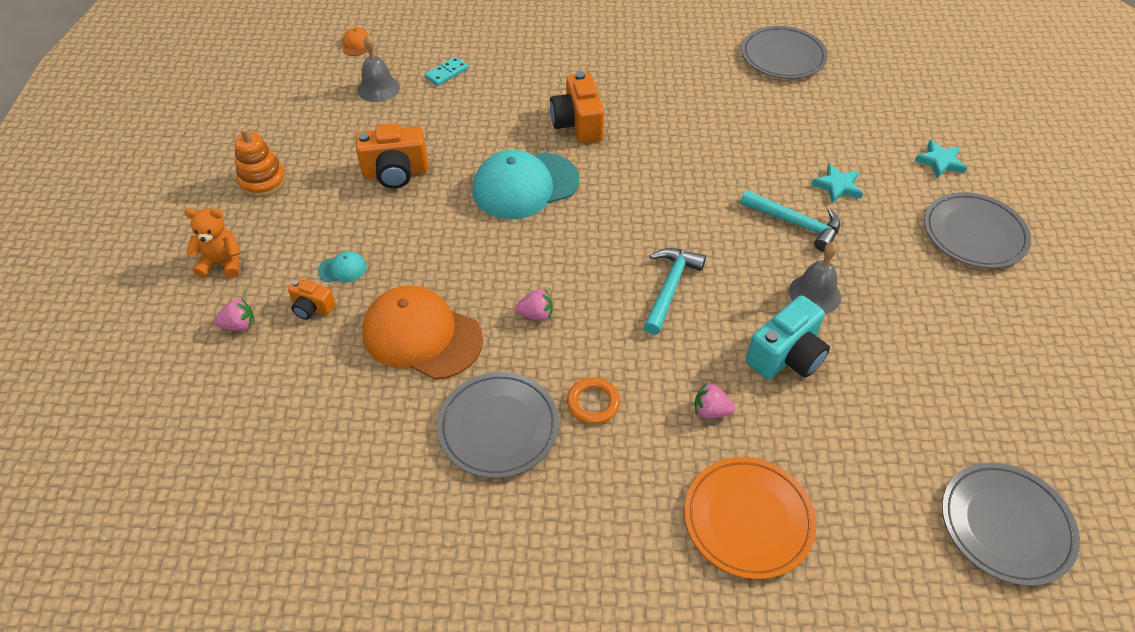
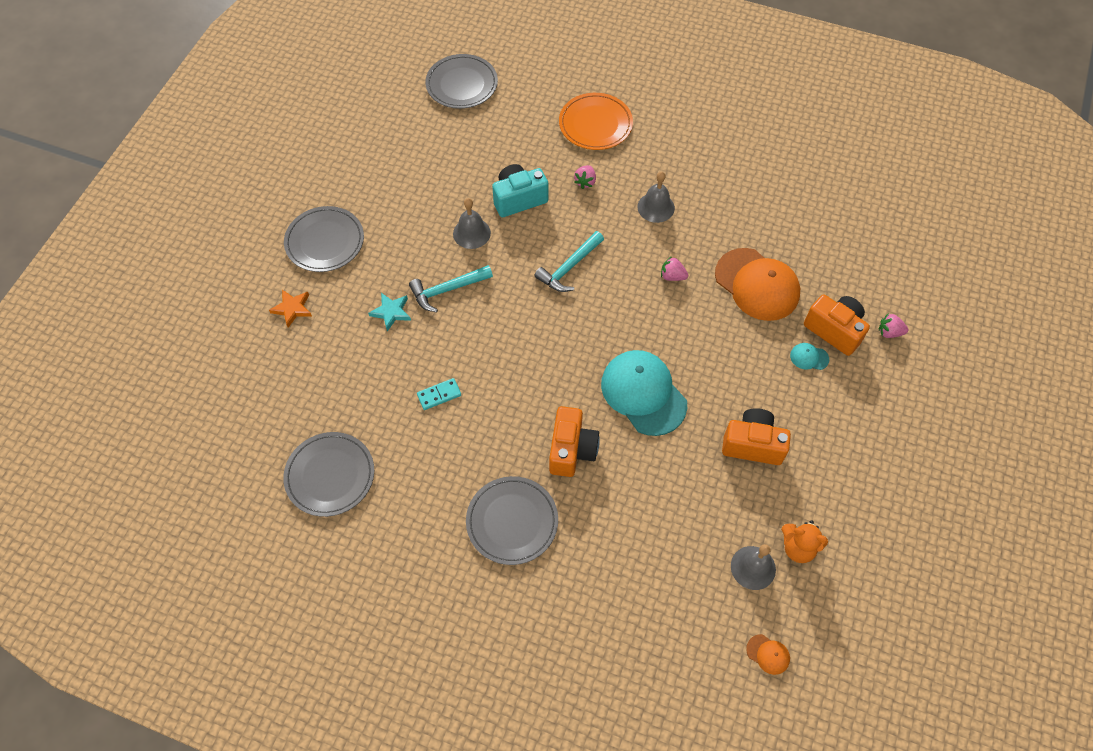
camera: 160 degrees left, 10 degrees up
(222, 263) = (905, 392): orange teddy bear -> orange teddy bear (798, 547)
(263, 181) = (874, 472): orange stacking toy -> none
(312, 308) = (834, 330): orange camera -> orange camera, size x1.80
(356, 44) = (768, 654): orange cap -> orange cap turned 75 degrees counterclockwise
(447, 73) = (677, 568): turquoise domino -> turquoise domino (439, 395)
(498, 427) = (720, 210): grey plate -> grey plate (512, 522)
(525, 185) = (643, 393): turquoise cap -> turquoise cap turned 120 degrees counterclockwise
(593, 403) = (656, 207): orange ring -> grey bell
(711, 411) = (585, 182): pink strawberry -> pink strawberry turned 75 degrees clockwise
(795, 223) = (447, 290): turquoise hammer -> turquoise hammer turned 75 degrees counterclockwise
(940, 162) = (292, 309): turquoise star -> orange star

